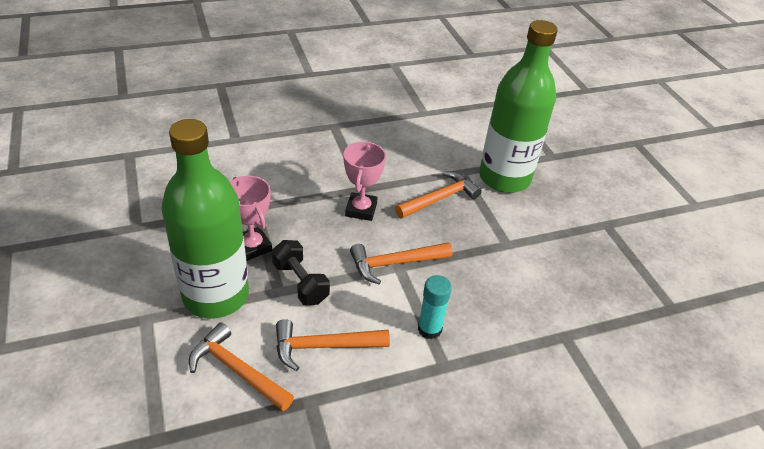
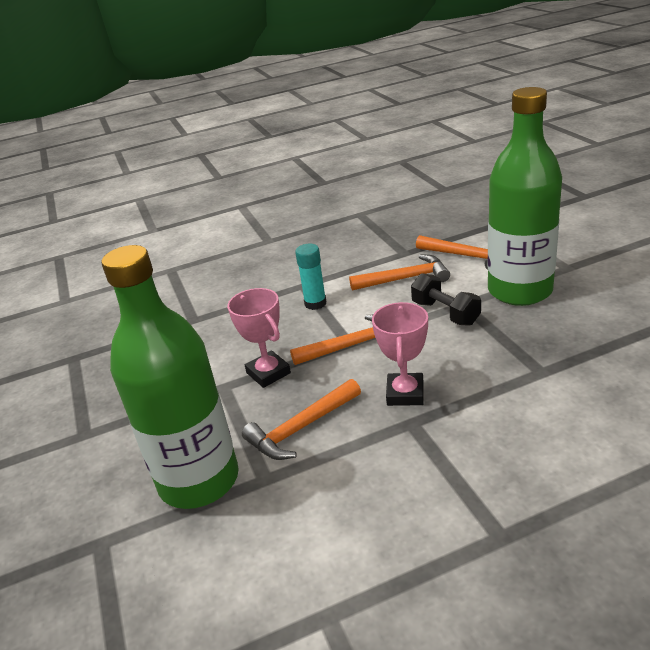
camera: 175 degrees left, 10 degrees down
(252, 247) = (513, 332): pink trophy -> pink trophy (268, 373)

